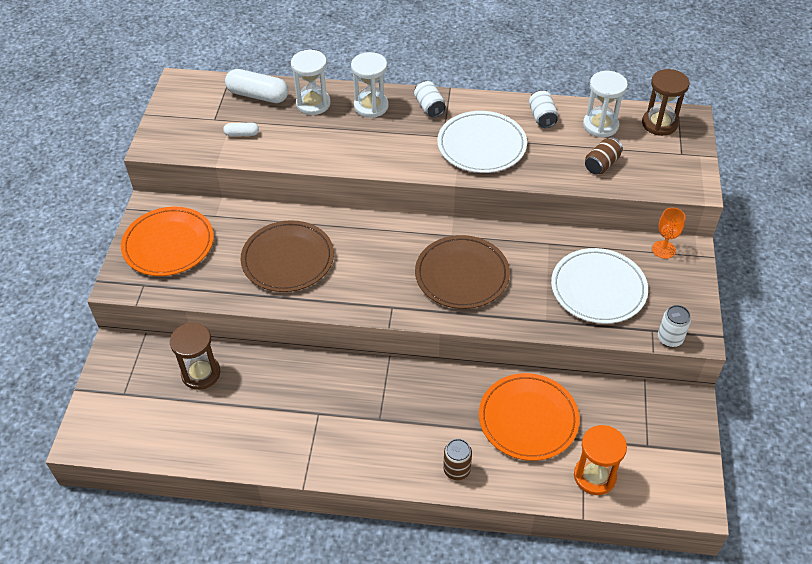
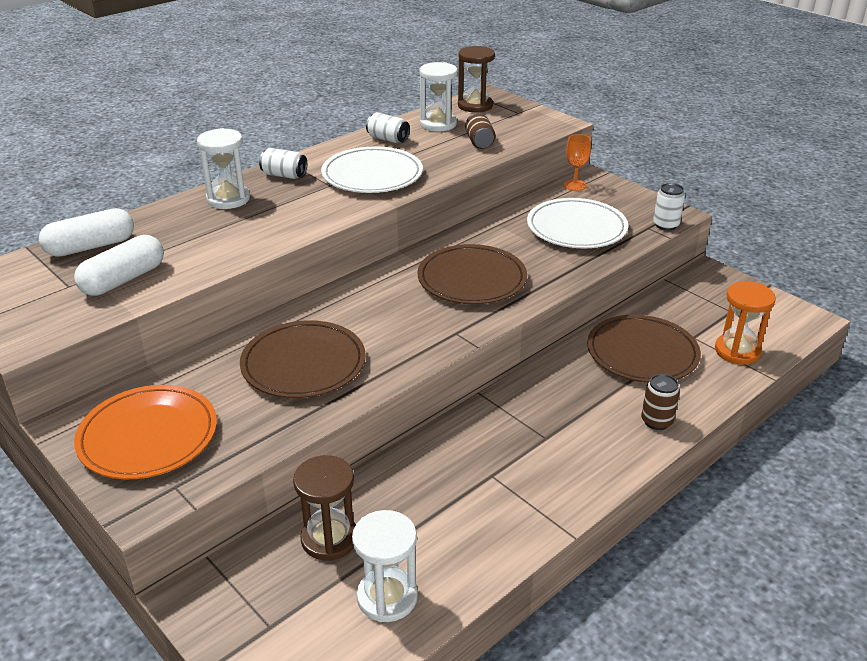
camera: 50 degrees left, 15 degrees down
(242, 134) = (123, 280): white capsule -> white capsule, size x1.96
(313, 104) = (165, 224): white hourglass -> white hourglass (387, 597)
(528, 419) = (642, 353): orange plate -> brown plate

